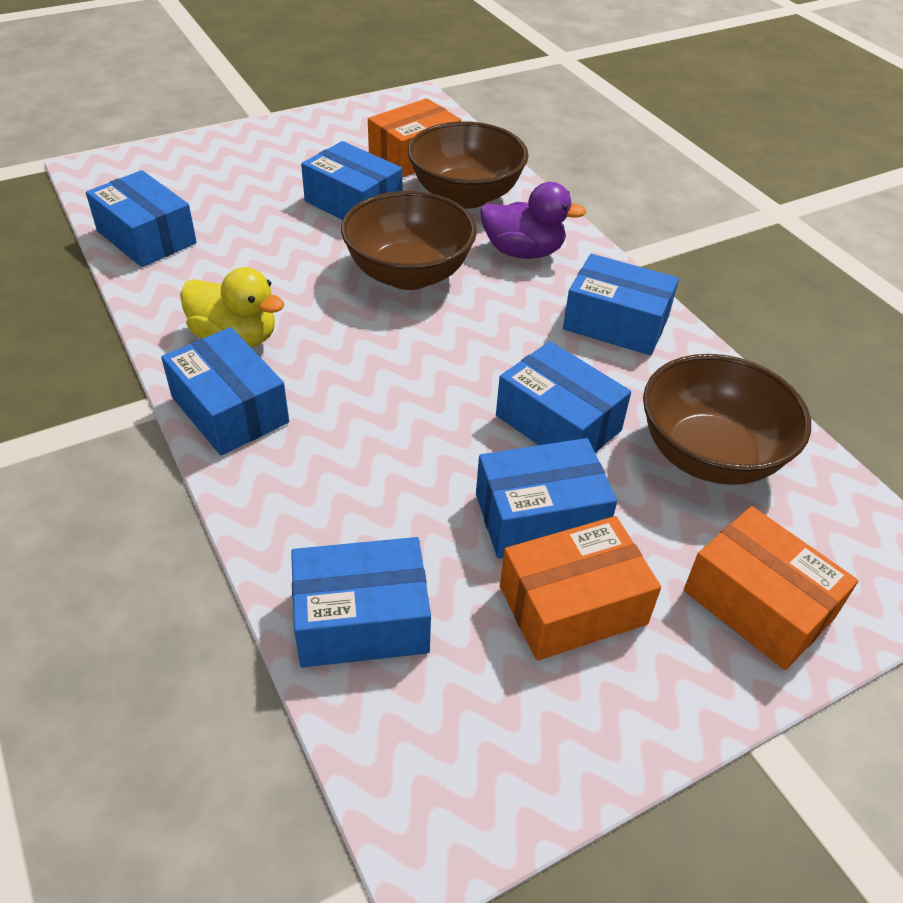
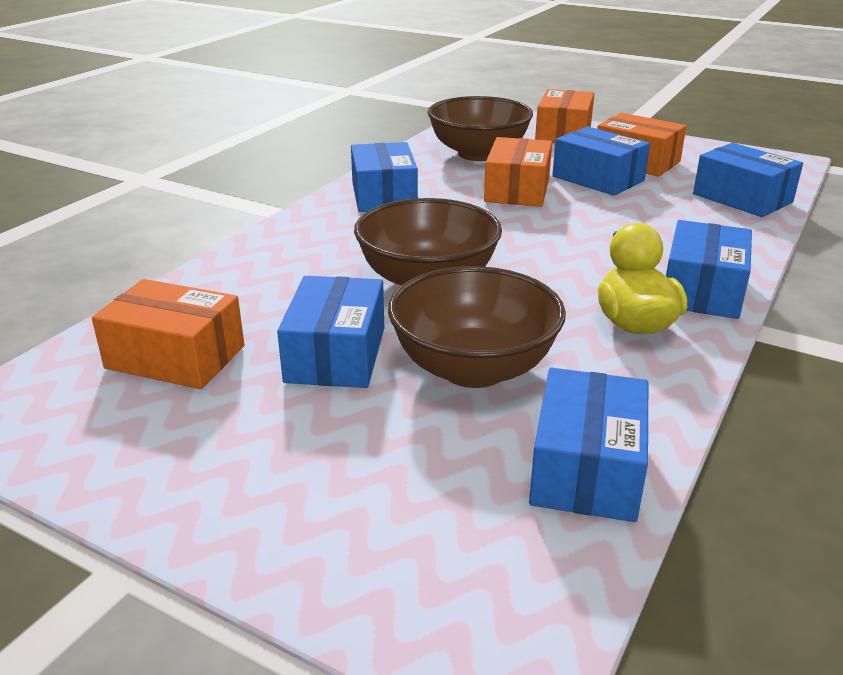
camera: 120 degrees left, 15 degrees down
(465, 196) = (248, 297): brown bowl -> brown bowl (473, 368)
(523, 252) = (326, 245): purple duck -> none
(558, 423) = (517, 190): blue box -> orange box

